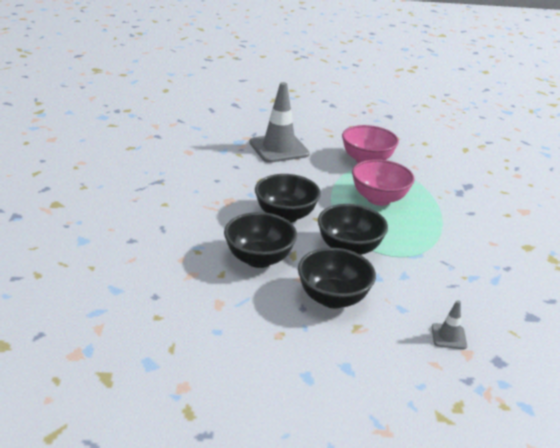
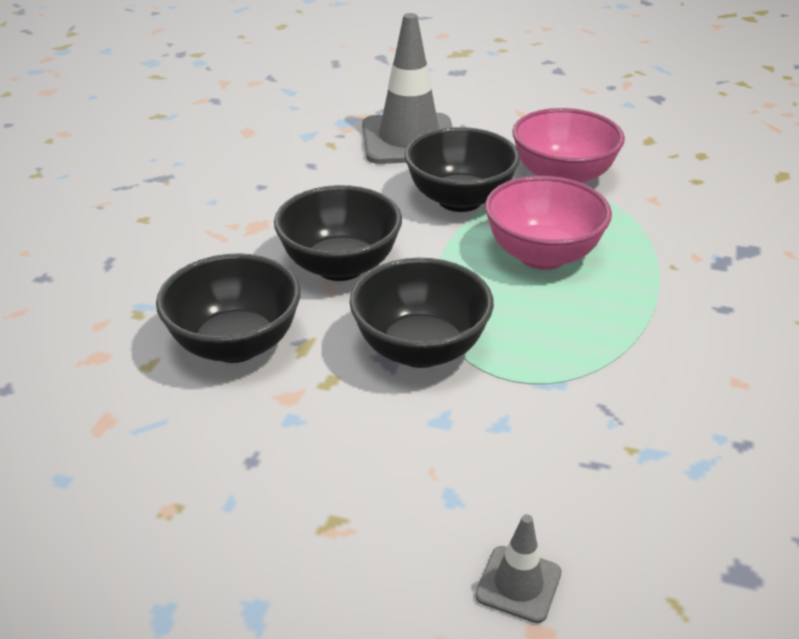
camera: 20 degrees right, 5 degrees up
(333, 298) = (324, 449): black bowl -> black bowl (460, 200)

